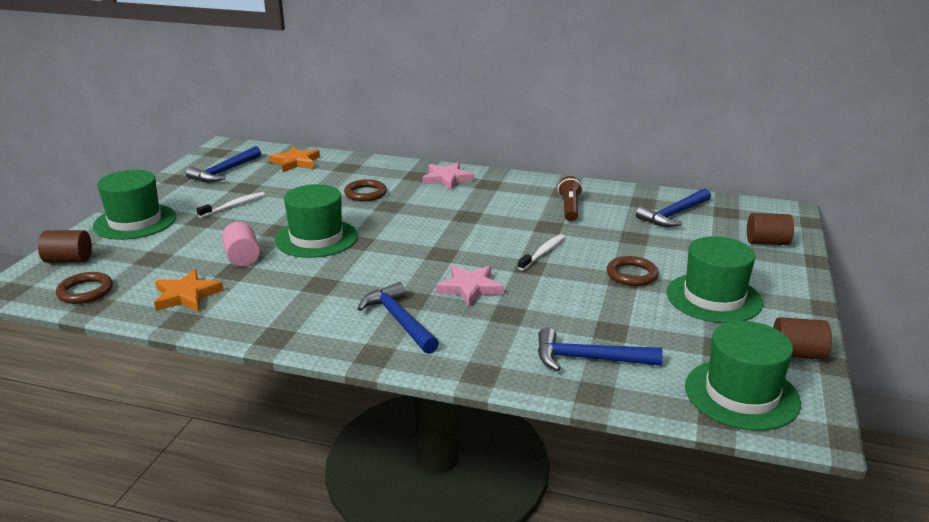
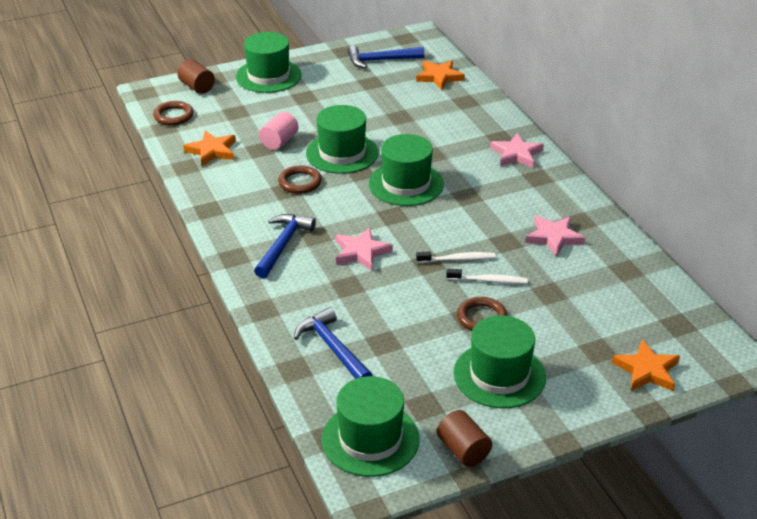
camera: 50 degrees right, 10 degrees up
(233, 206) = (339, 95): white toothbrush -> white toothbrush (488, 281)
(365, 193) = (435, 134): brown ring -> brown ring (300, 182)
(409, 231) = (406, 184): none -> green hat
(569, 208) = (554, 237): brown flashlight -> pink star
(674, 215) = (626, 297): blue hammer -> none
(767, 242) = (647, 370): brown cylinder -> orange star

